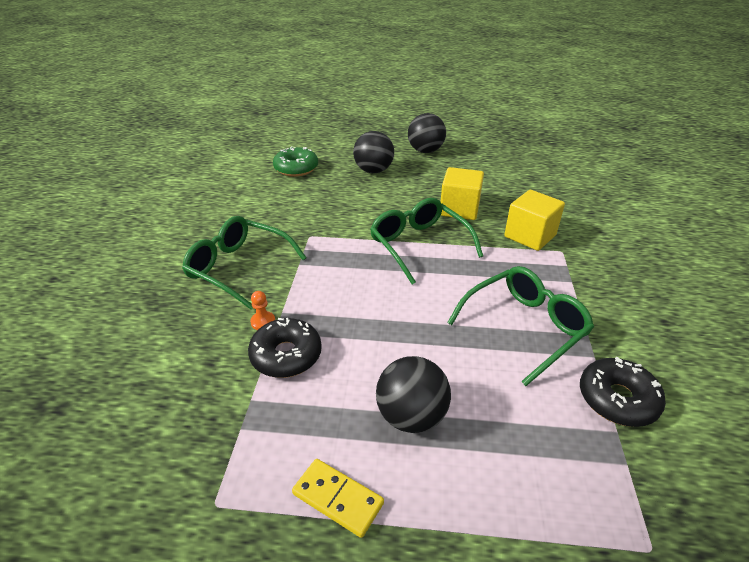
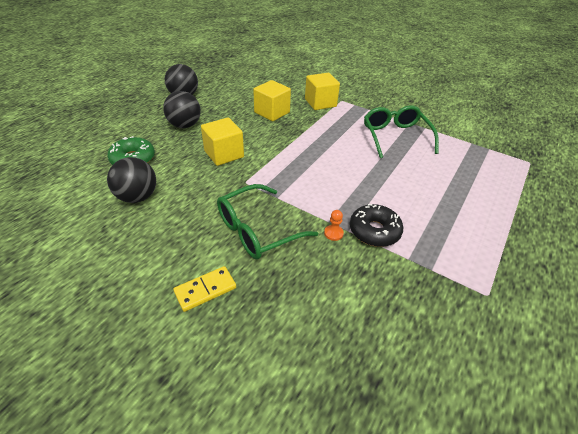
camera: 65 degrees left, 5 degrees up
(338, 498) = (492, 241): yellow domino -> yellow domino (205, 290)
(346, 208) = (224, 154): none -> yellow cube
(411, 416) = (444, 197): black ball -> black ball (137, 197)
(419, 245) = (298, 141): green glasses -> none
(617, 399) = (453, 134): black donut -> none

